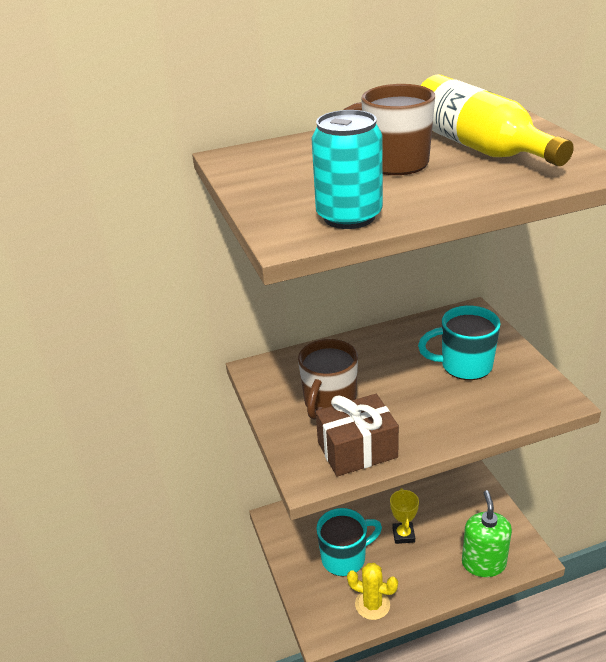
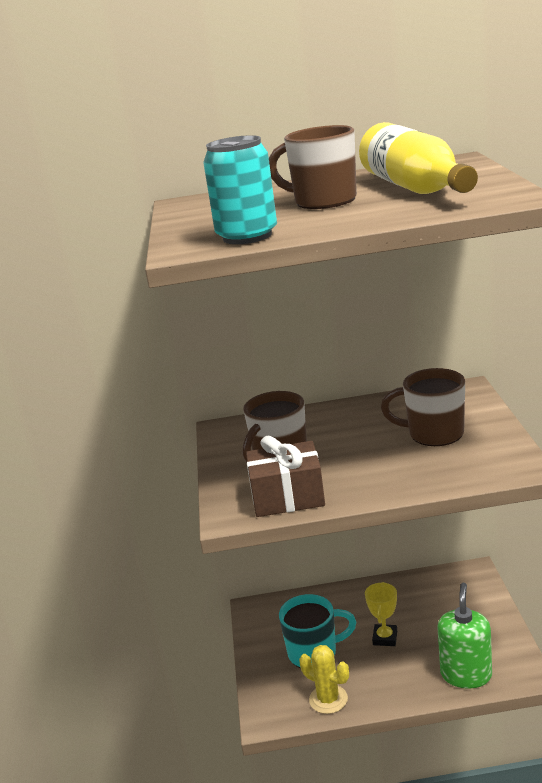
camera: 15 degrees right, 10 degrees down
(464, 365) = (434, 434): turquoise mug -> brown mug

